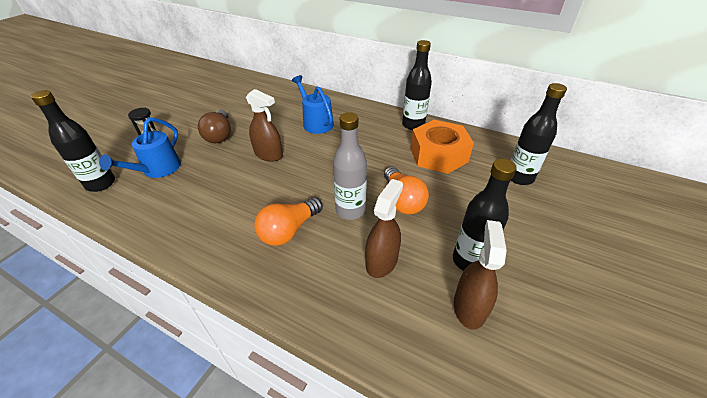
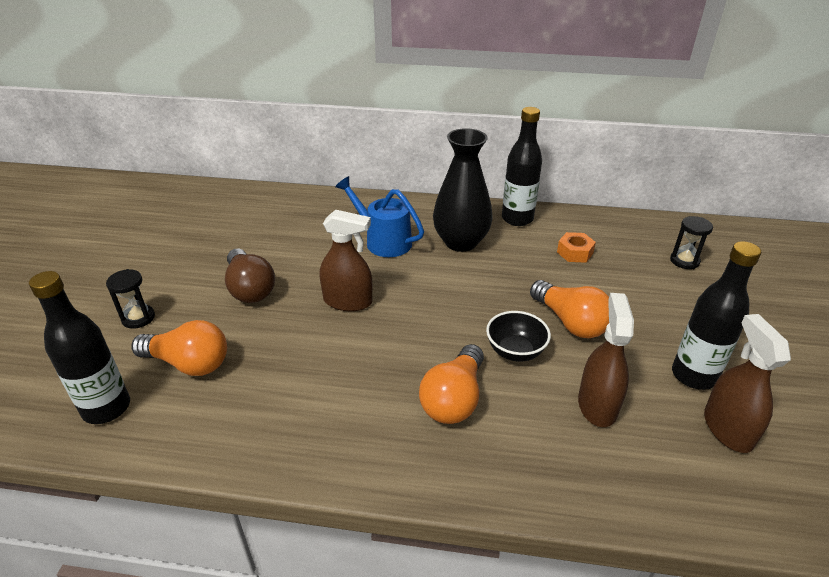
camera: 20 degrees left, 5 degrees down
(157, 170) = (188, 363): blue watering can -> orange light bulb
(350, 210) = (515, 351): grey bottle -> black bowl
(364, 133) = (461, 242): none -> black vase
(438, 155) = (575, 252): orange nut -> orange nut, size x0.45
(519, 177) = (684, 261): black bottle -> black hourglass

